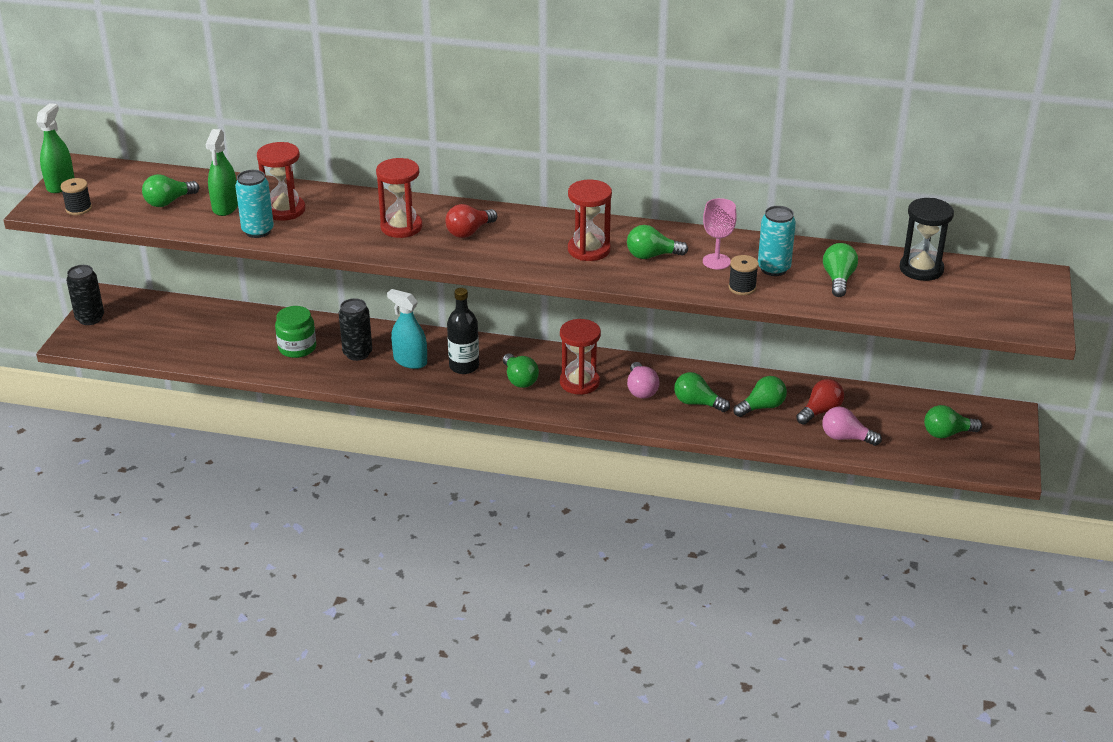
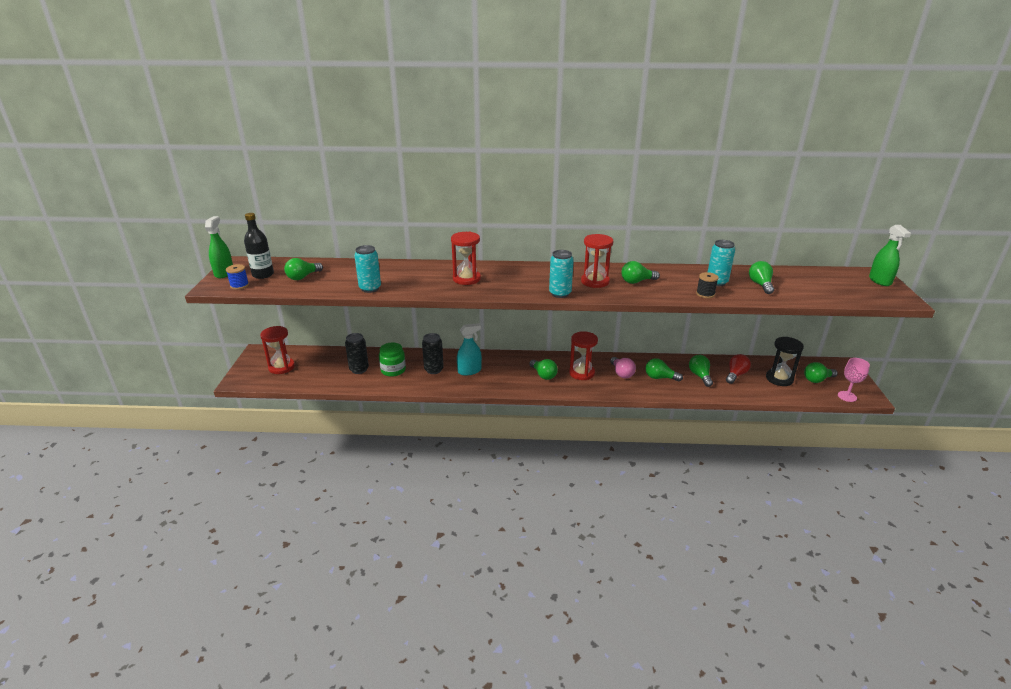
camera: 10 degrees left, 5 degrees down
(78, 209) = (239, 285): black spool -> blue spool
(90, 318) = (249, 365): black can -> black can (359, 369)
(225, 207) = (343, 277): green spray bottle -> green spray bottle (880, 281)
(284, 210) = (384, 275): red hourglass -> red hourglass (281, 367)
(410, 361) = (469, 371): turquoise spray bottle -> turquoise spray bottle turned 135 degrees clockwise
(464, 366) = (505, 370): black bottle -> black bottle (263, 274)
(469, 232) = (512, 278): red light bulb -> none
(526, 266) = (560, 293): none -> turquoise can
(716, 261) = (679, 281): pink goblet -> pink goblet (847, 396)
(762, 407) = (700, 376): green light bulb -> green light bulb turned 60 degrees counterclockwise
(846, 438) = (760, 389): pink light bulb -> none
(921, 269) = (804, 275): black hourglass -> black hourglass (779, 379)

